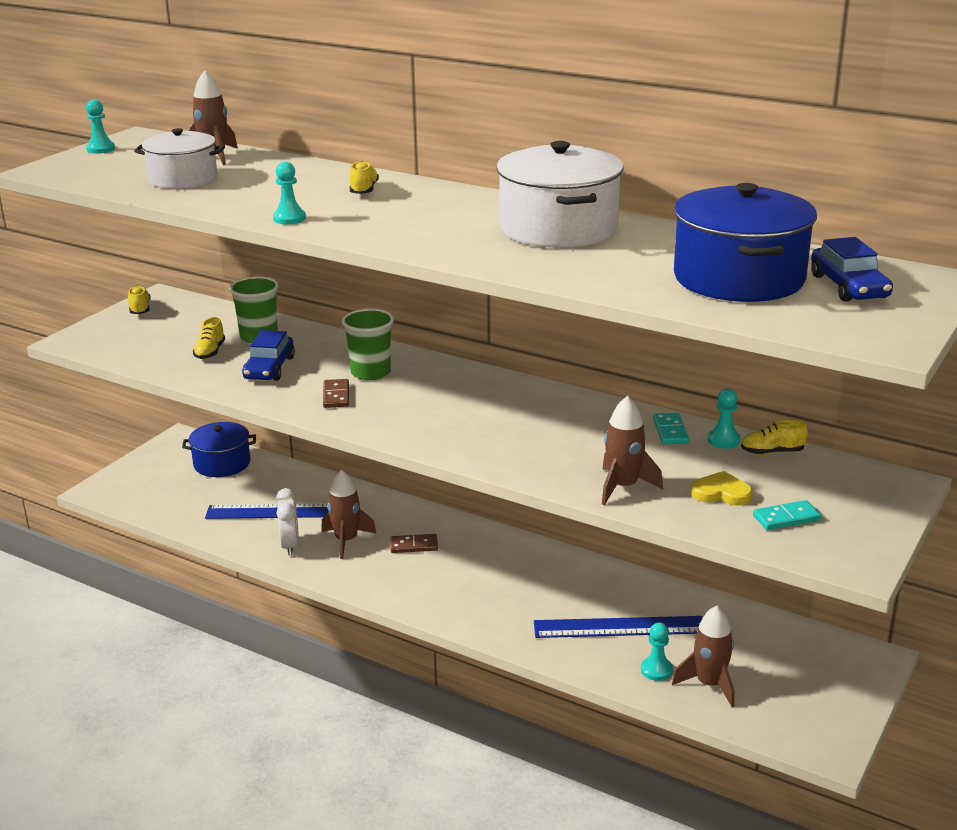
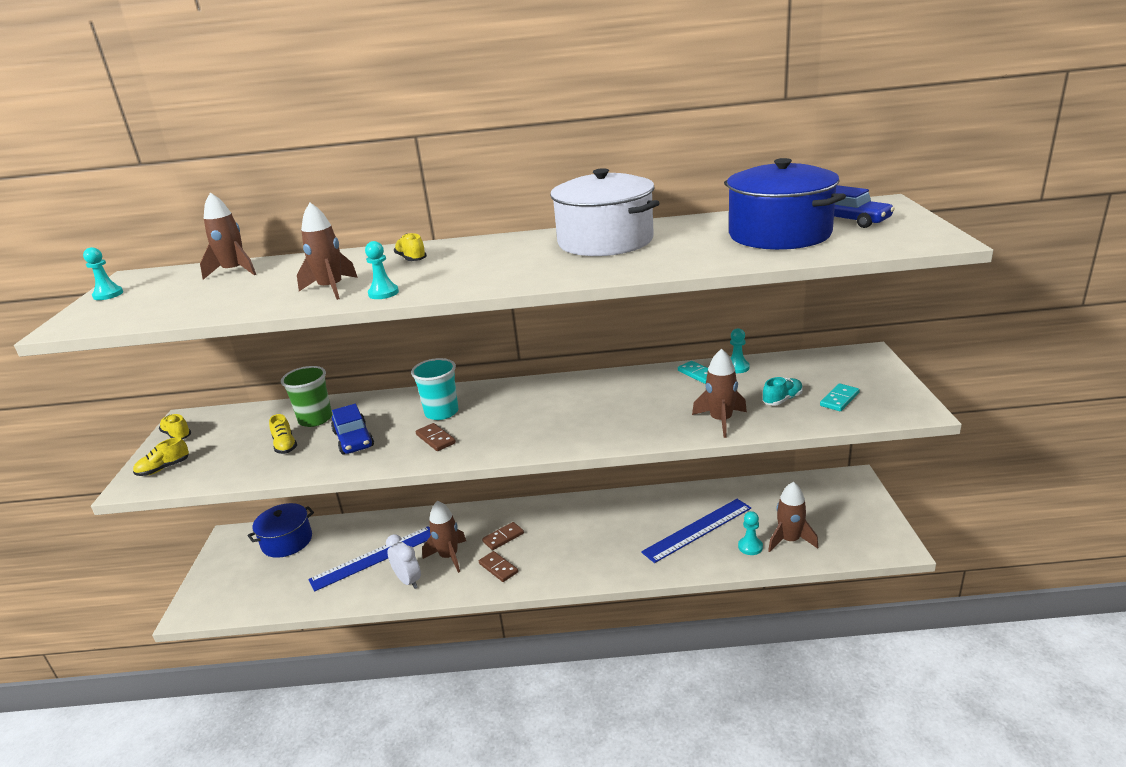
camera: 30 degrees left, 0 degrees up
(183, 179) = (232, 294): white pot -> none
(258, 200) = (331, 289): none -> brown rocket
(370, 372) = (441, 412): green cup -> turquoise cup
(380, 572) = (498, 568): none -> brown domino
(721, 493) = (782, 399): yellow heart -> turquoise shoe
(772, 452) = (774, 363): yellow shoe -> yellow shoe (163, 468)

